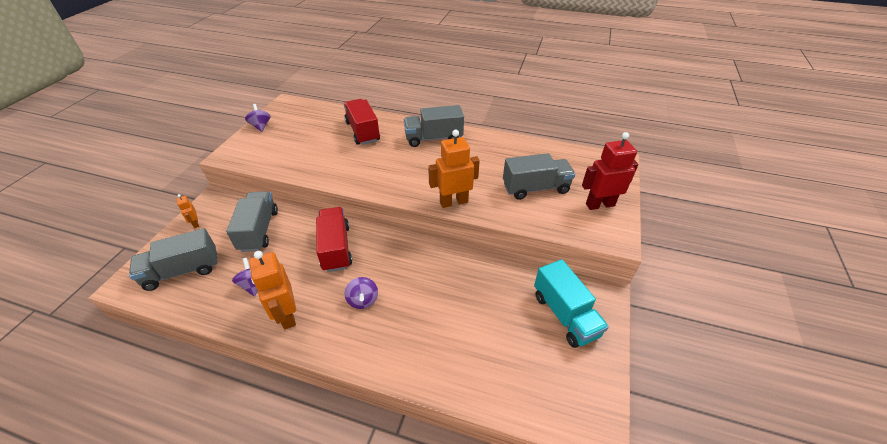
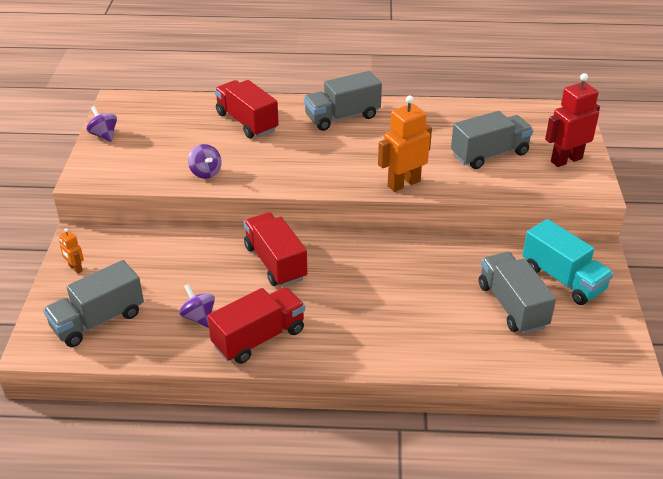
camera: 15 degrees left, 5 degrees down
(259, 230) = (166, 261): grey truck -> grey truck (512, 306)
(287, 315) = (259, 338): orange robot -> red truck
(363, 300) = (338, 307): purple spinning top -> purple spinning top (205, 172)

